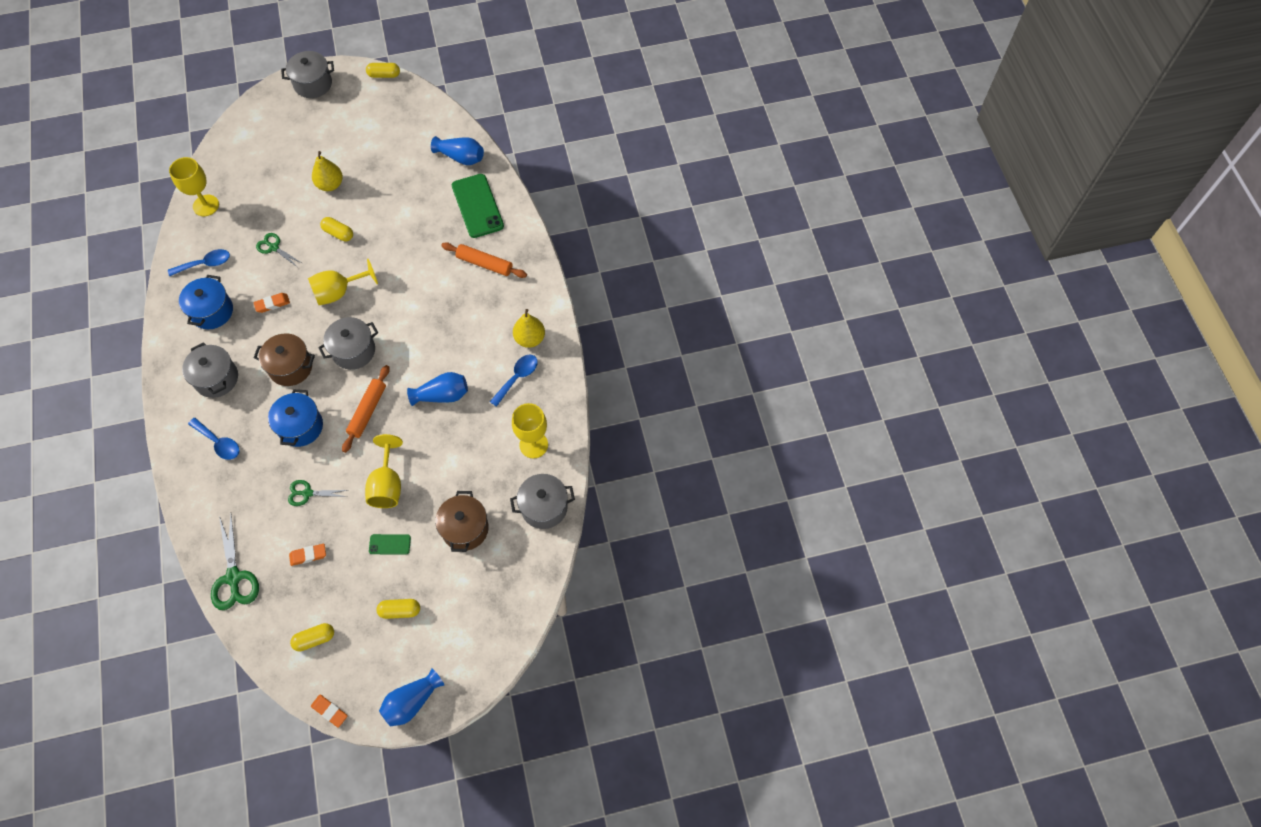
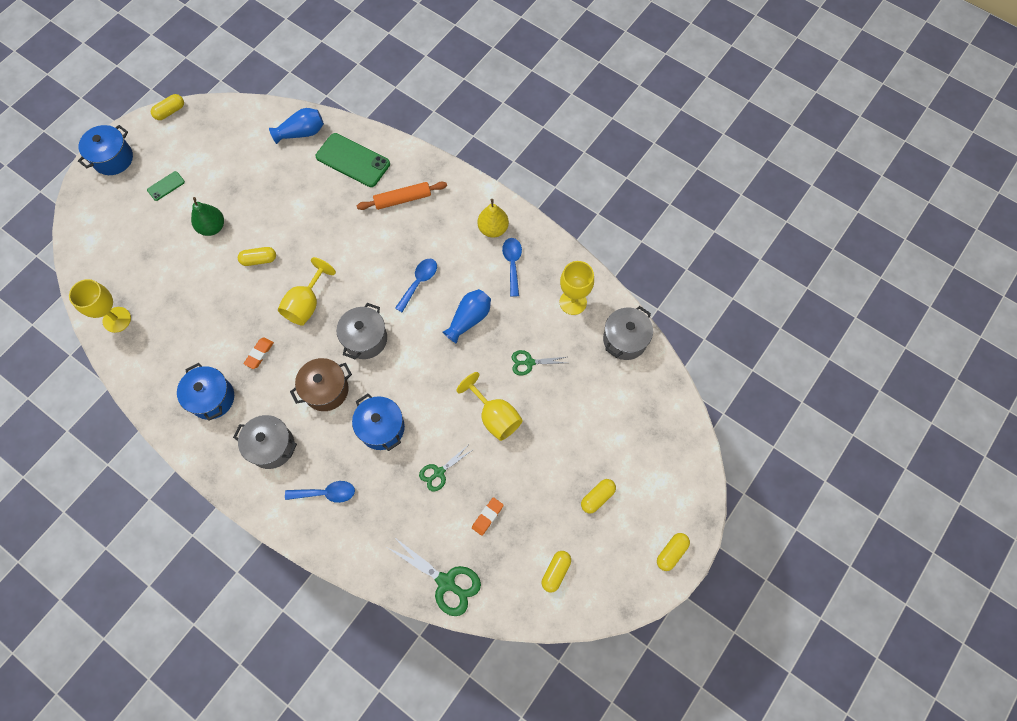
camera: 40 degrees left, 5 degrees up
(205, 264) = (166, 366): blue spoon -> blue spoon (419, 282)
(273, 247) = (214, 310): green scissors -> green scissors (529, 362)
(313, 84) = (113, 159): grey pot -> blue pot
(330, 185) = (212, 227): yellow pear -> green pear
(330, 711) = (620, 612): orange eraser -> none
(367, 411) = (423, 375): orange rolling pin -> none
(390, 544) = (541, 457): green phone -> green phone (166, 186)
(412, 702) = (671, 552): blue vase -> yellow capsule
(465, 529) = (584, 400): brown pot -> none

